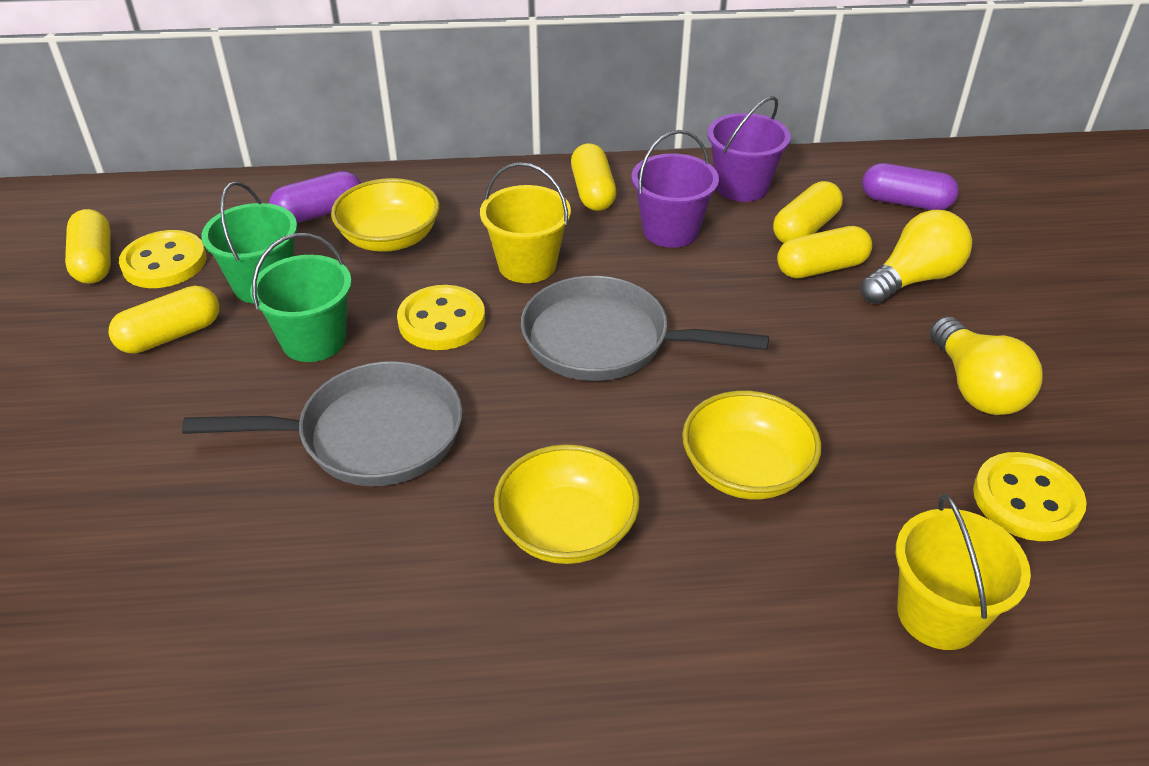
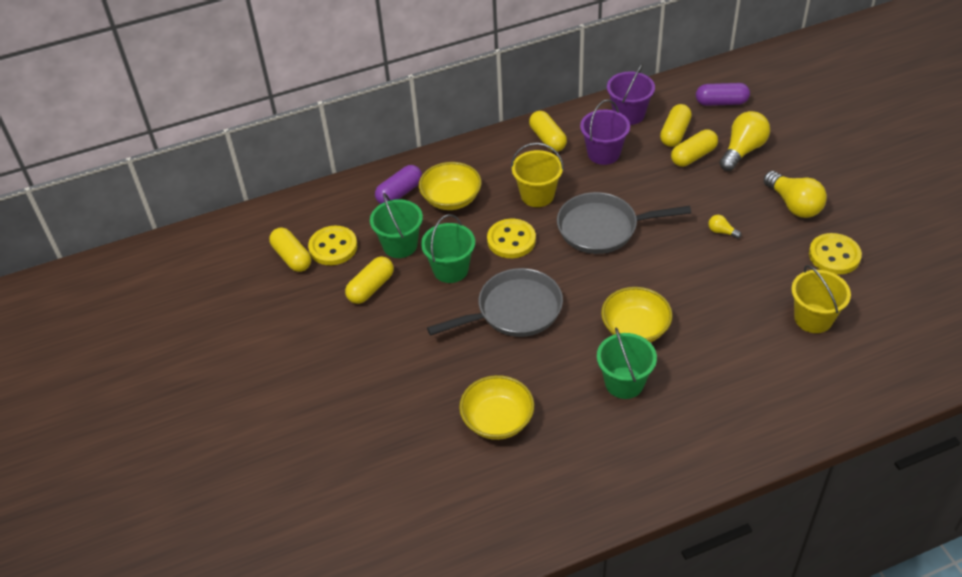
camera: 15 degrees left, 5 degrees up
(486, 631) = (624, 383): none -> green bucket
(746, 470) = (703, 277): yellow bowl -> yellow bowl (497, 420)
(817, 399) = (721, 232): none -> yellow light bulb

